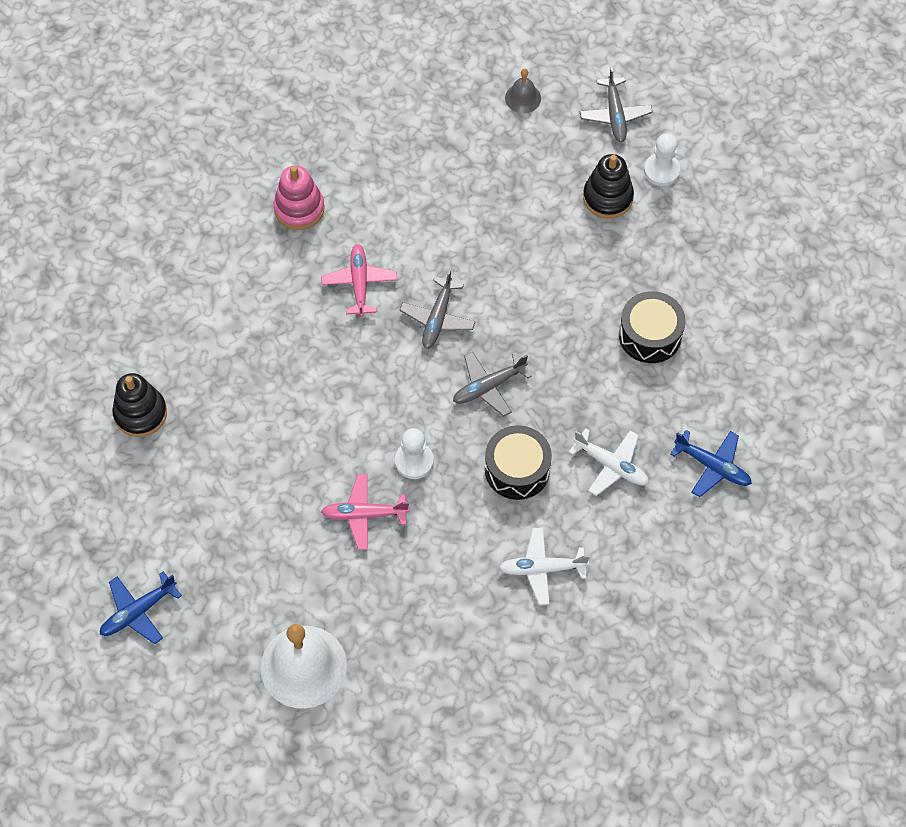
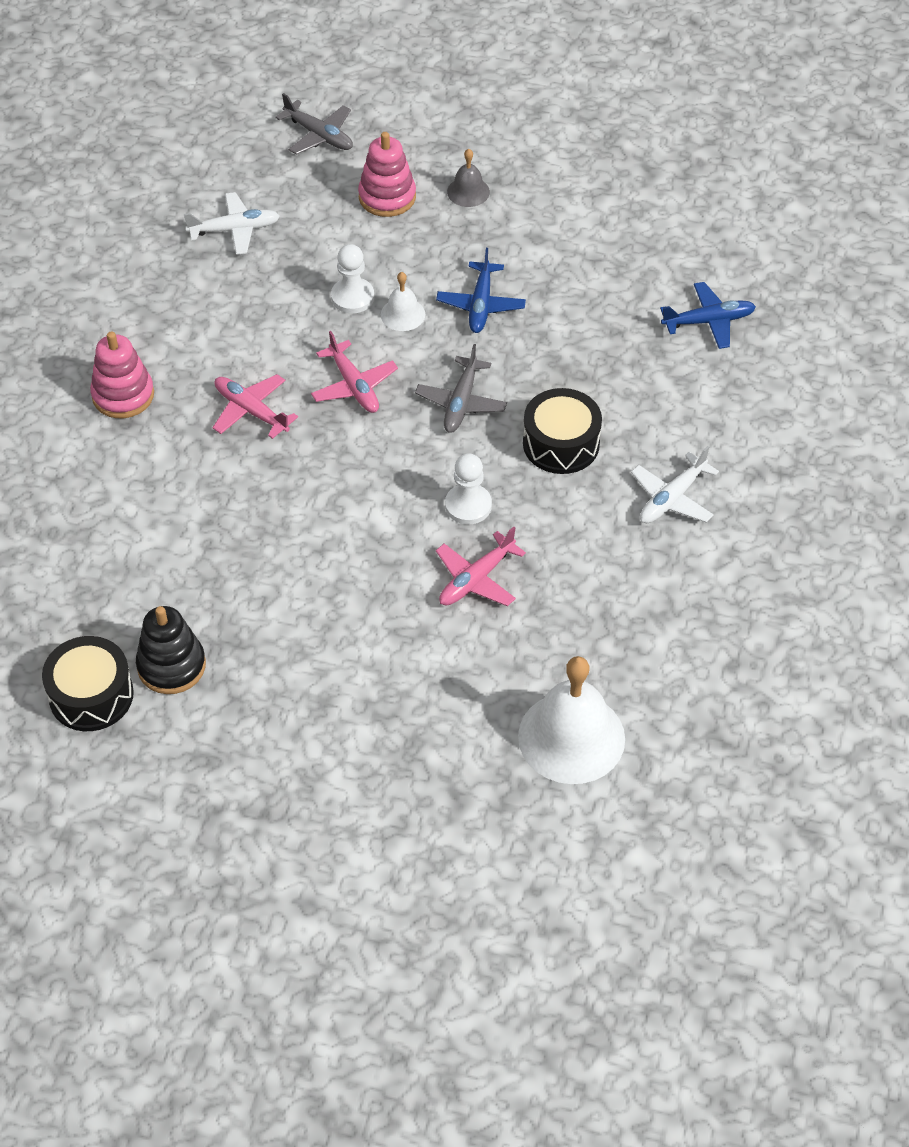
camera: 45 degrees left, 10 degrees down
(138, 612) = (370, 824): blue plane -> blue plane (480, 305)
(437, 318) = (354, 386): grey plane -> pink plane
(522, 292) = (403, 314): none -> white bell
(523, 98) = (224, 175): grey bell -> grey bell (468, 191)
(607, 197) = (387, 197): black stacking toy -> pink stacking toy
(611, 465) = (631, 381): white plane -> white plane (235, 230)
(650, 335) = (544, 268): black drum -> black drum (91, 695)
(661, 170) = (407, 148): white pawn -> white pawn (352, 297)

